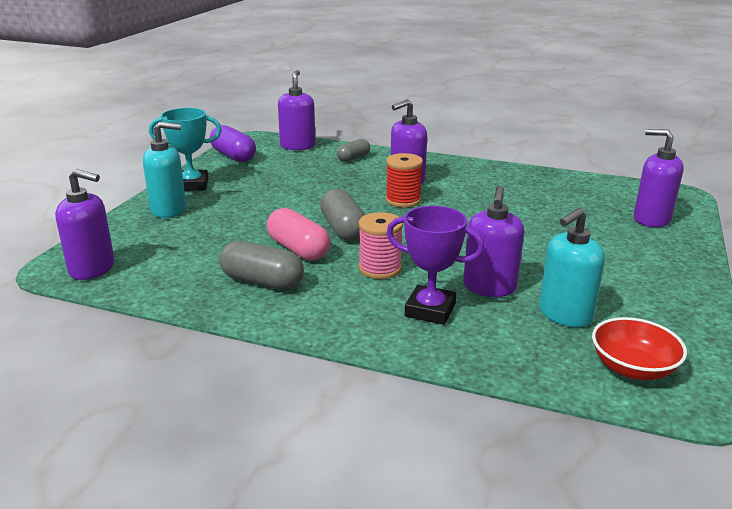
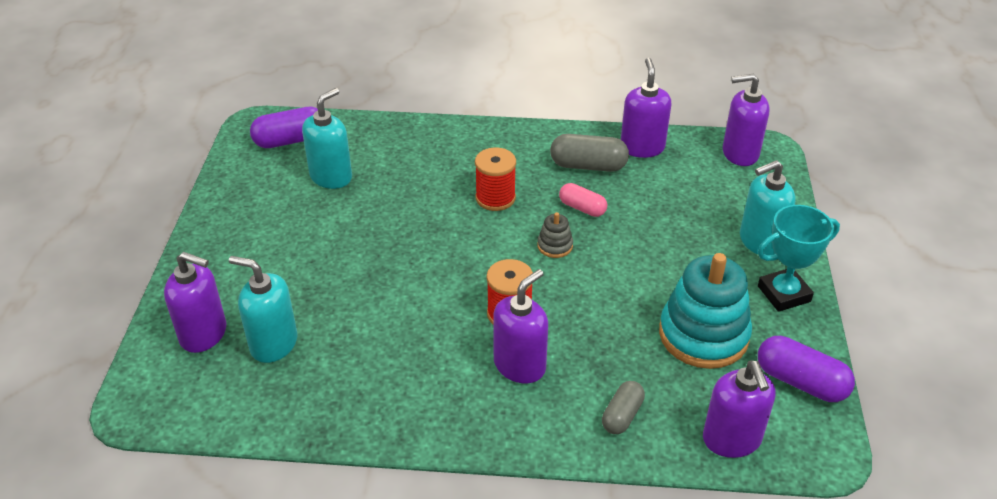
camera: 165 degrees right, 15 degrees up
(271, 176) = (703, 335): none -> turquoise stacking toy
(298, 249) = (582, 208): pink capsule -> pink capsule, size x0.64
(343, 229) = (555, 246): grey capsule -> grey stacking toy
(380, 268) = (495, 198): pink spool -> red spool
(430, 310) = (439, 162): purple trophy -> none
(489, 287) = (393, 194): purple soap dispenser -> purple soap dispenser (642, 147)
(590, 208) = (273, 344): none -> turquoise soap dispenser
(632, 368) = (290, 140): red bowl -> purple capsule

